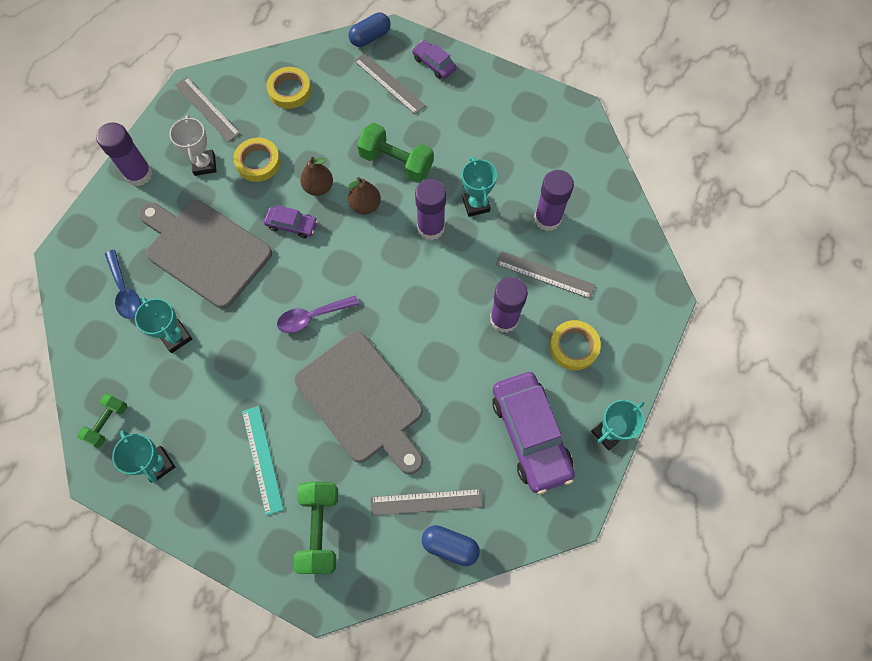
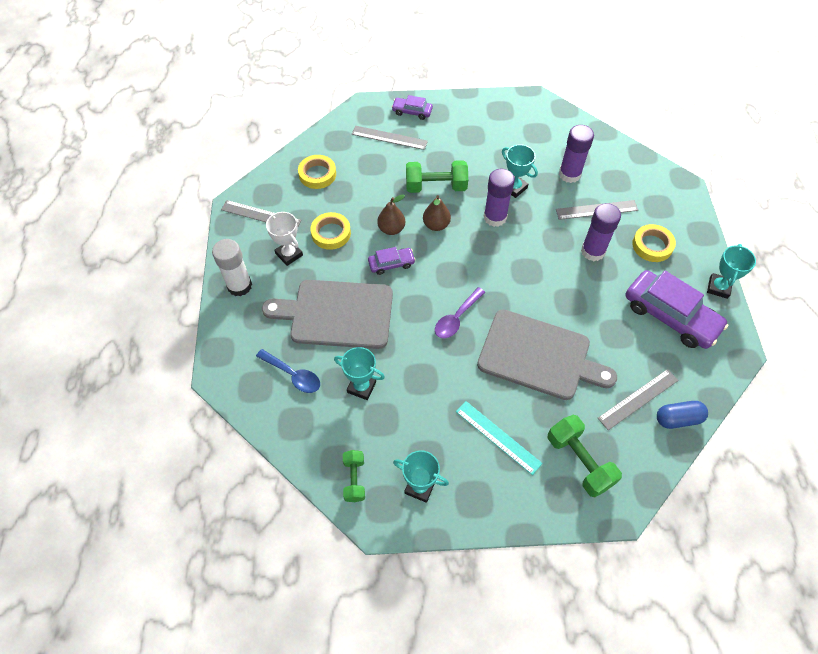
camera: 30 degrees left, 10 degrees down
(139, 174) = (239, 286): purple glue stick -> white glue stick
(370, 37) = (351, 114): blue capsule -> none

